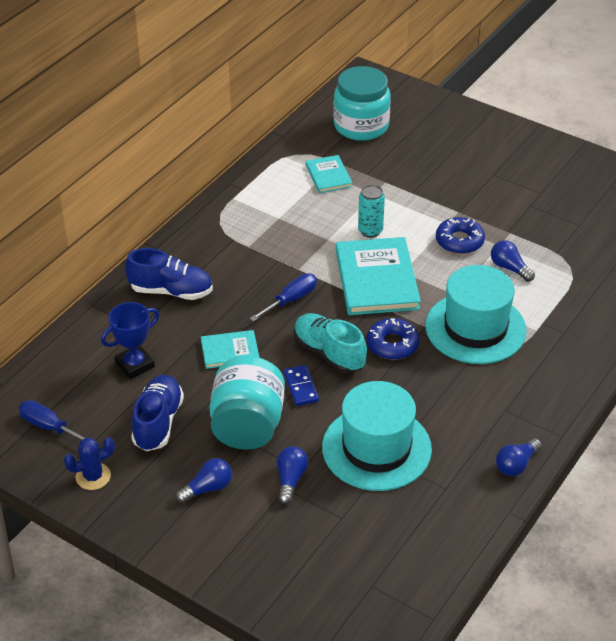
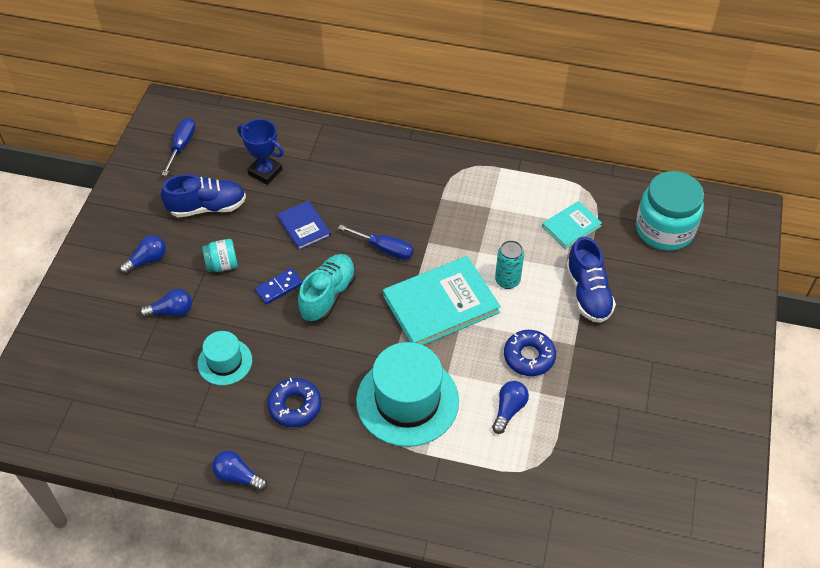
camera: 70 degrees right, 10 degrees up
(93, 476) = (140, 188): blue cactus -> none
(171, 291) = (360, 166): blue shoe -> blue shoe (588, 293)
(207, 488) = (147, 260): blue light bulb -> blue light bulb turned 75 degrees counterclockwise
(230, 351) = (304, 226): turquoise book -> blue book
(247, 426) = (222, 265): turquoise jar -> turquoise jar, size x0.49
(376, 448) = (225, 362): turquoise hat -> turquoise hat, size x0.54
(392, 344) = (358, 339): blue donut -> blue donut (295, 406)

